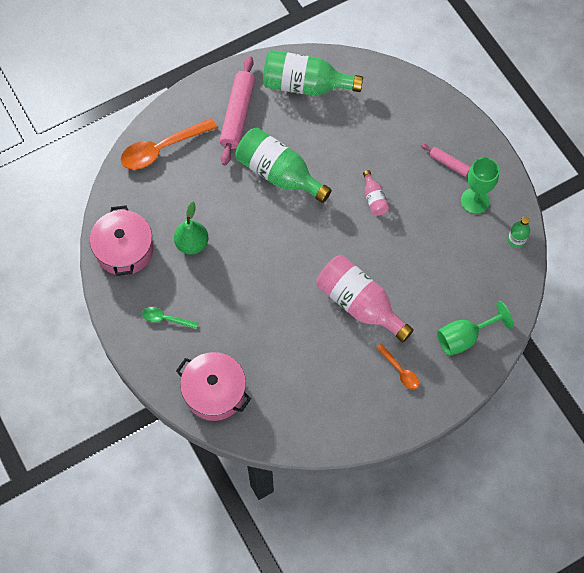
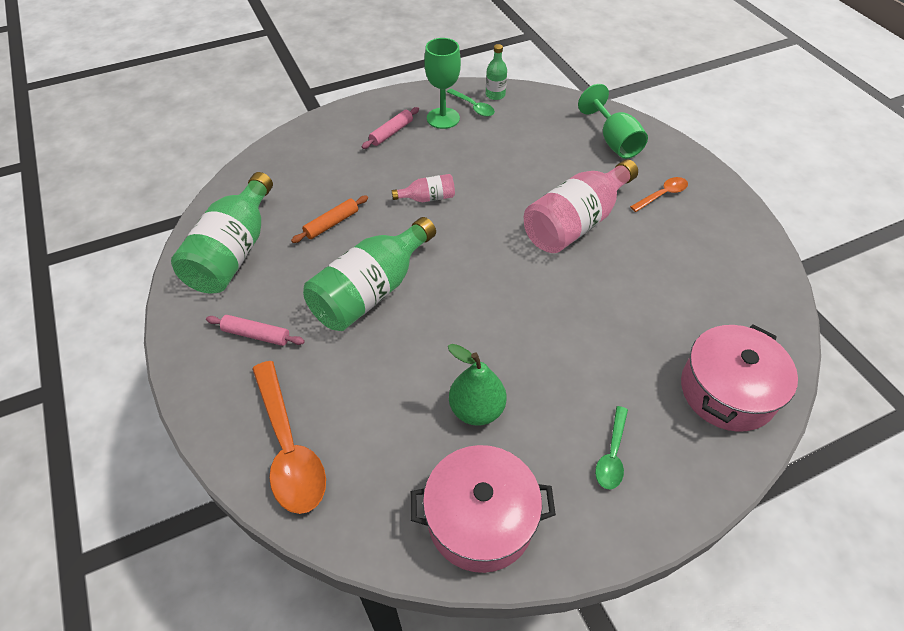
camera: 85 degrees left, 15 degrees down
(238, 115) = (256, 334): pink rolling pin -> pink rolling pin, size x0.53
(339, 139) = (332, 224): none -> orange rolling pin
(495, 223) = (473, 107): none -> green spoon

